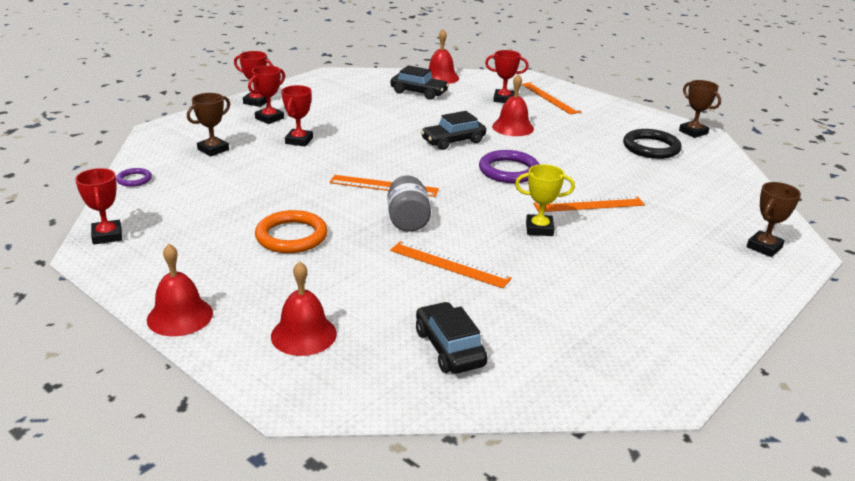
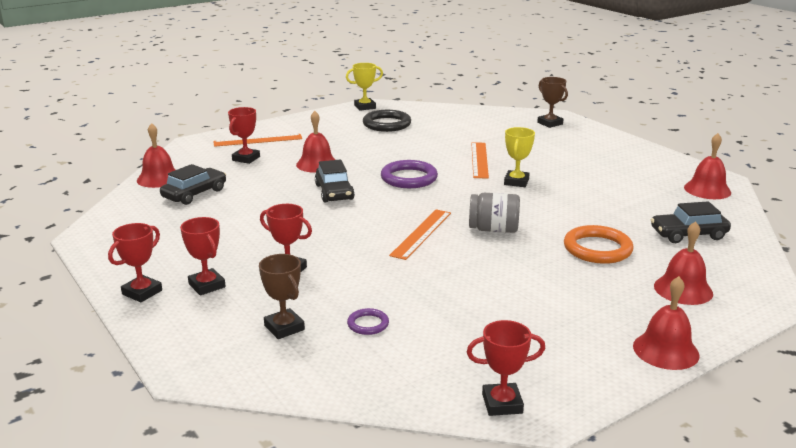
camera: 75 degrees left, 5 degrees down
(134, 179) = (350, 388): purple ring -> purple ring (368, 324)
(291, 236) = (516, 286): orange ring -> orange ring (597, 249)
(449, 264) = (571, 221): orange ruler -> none
(613, 376) = (707, 189): none -> red bell
(693, 132) = (365, 107): brown trophy -> yellow trophy

